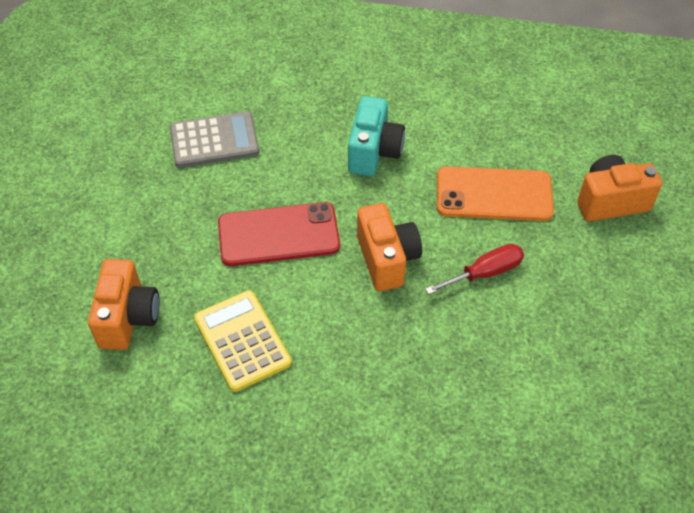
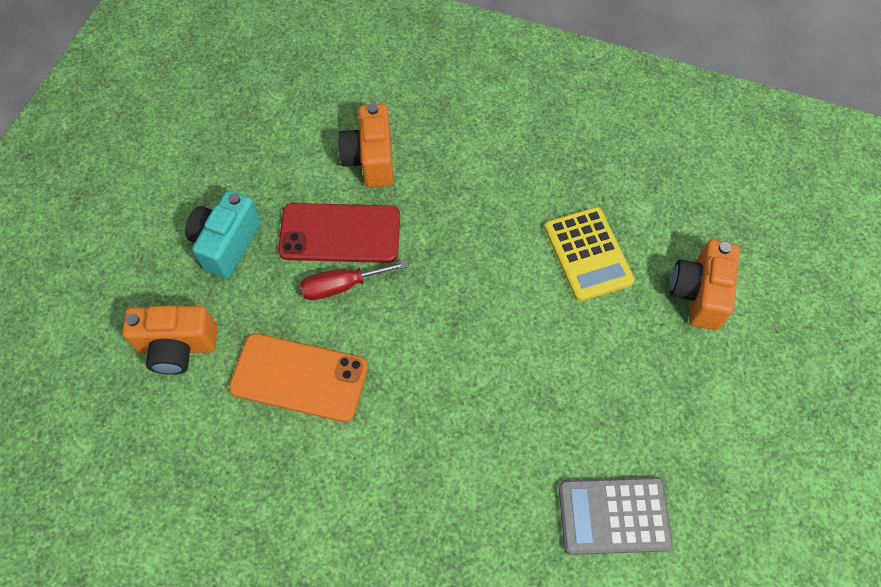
camera: 170 degrees left, 10 degrees up
(278, 234) = (544, 364): red phone -> red phone (340, 233)
(374, 152) = (419, 462): turquoise camera -> turquoise camera (227, 244)
(387, 259) = (435, 316): orange camera -> orange camera (370, 159)

